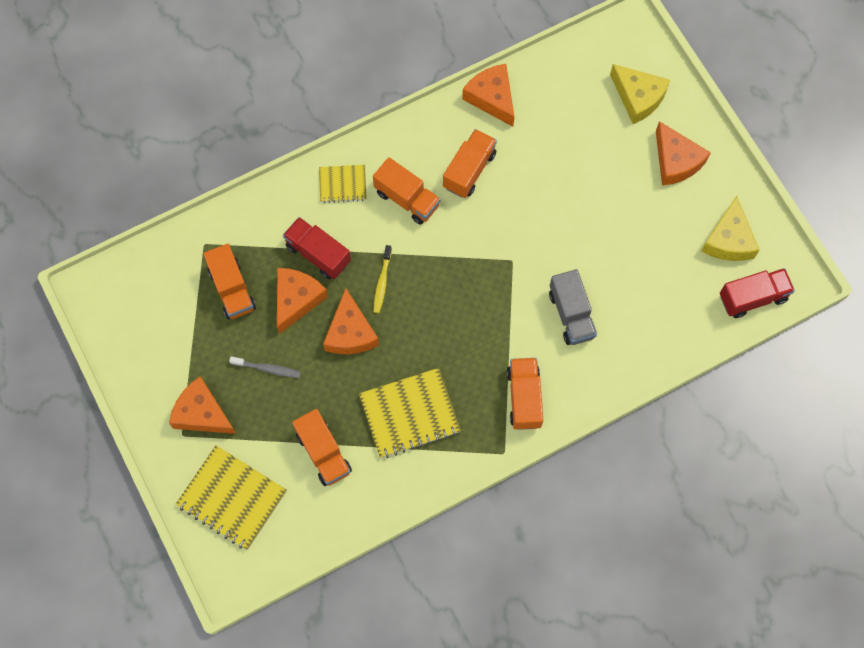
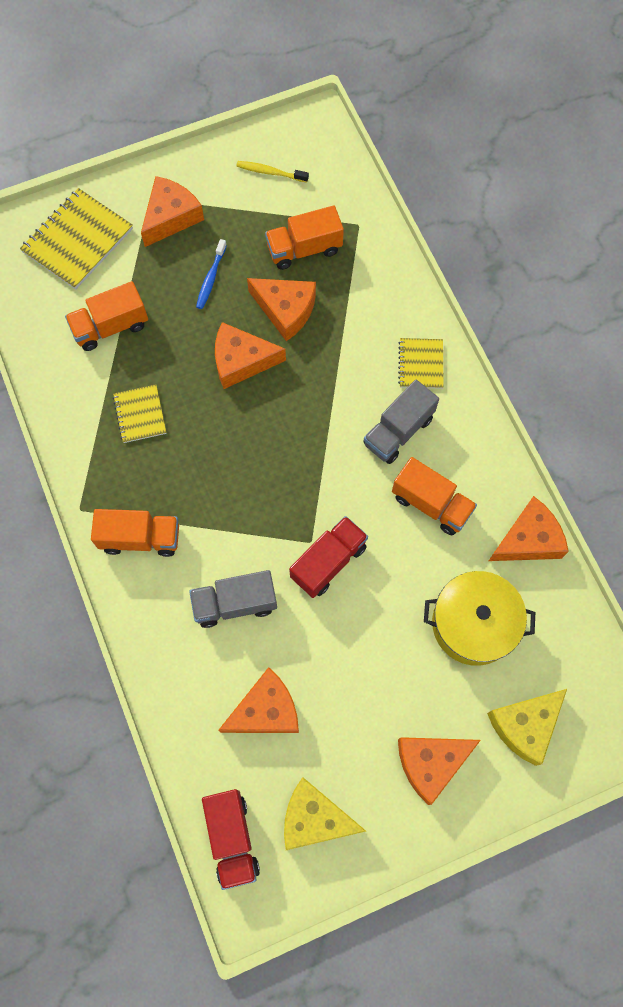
camera: 95 degrees right, 0 degrees up
(267, 369) = (211, 278): grey toothbrush -> blue toothbrush
(318, 254) = (337, 334): red truck -> red truck (328, 562)
(382, 282) = (297, 397): yellow toothbrush -> yellow toothbrush (270, 172)
(407, 199) = (398, 431): orange truck -> grey truck
(409, 414) = (140, 414): yellow notebook -> yellow notebook, size x0.57
(565, 135) = (473, 624): none -> yellow pot
(654, 282) = (266, 710): none -> orange cheese

